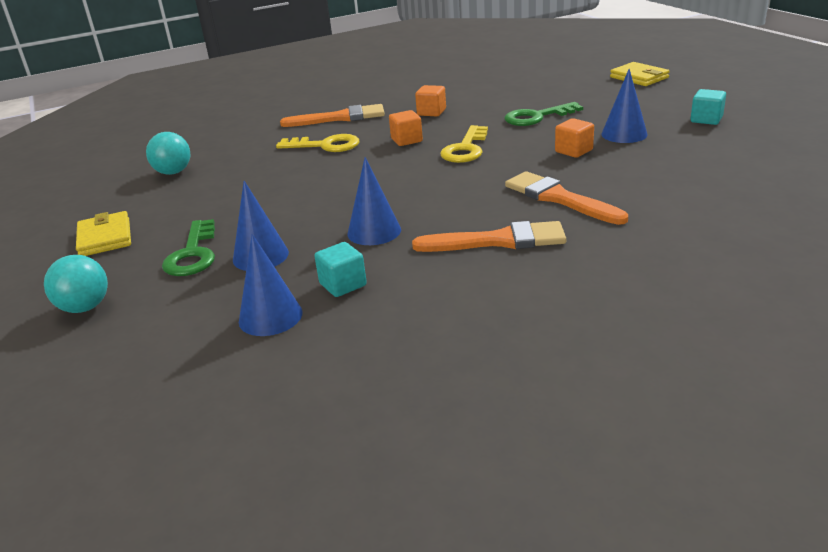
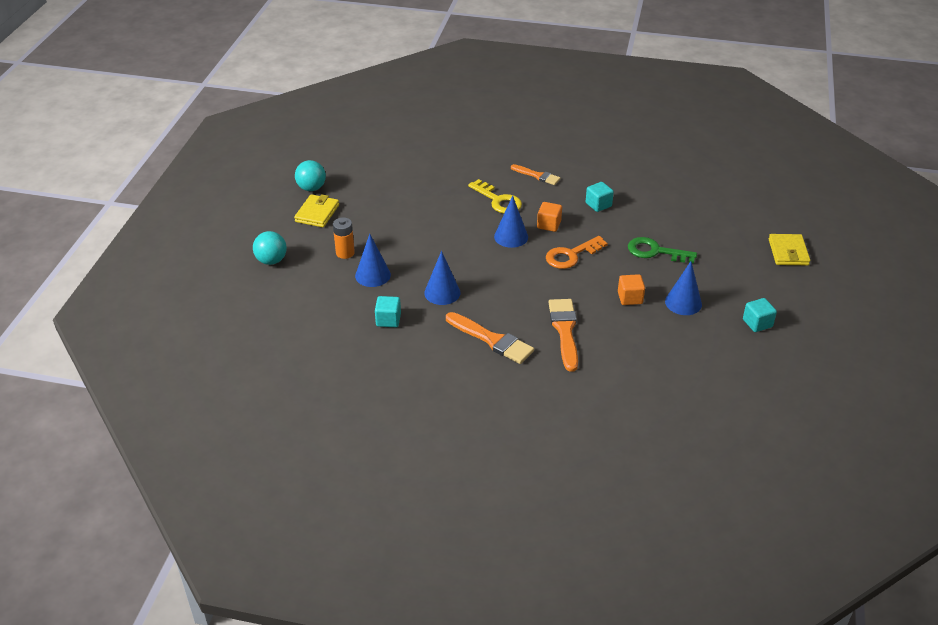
camera: 35 degrees right, 10 degrees up
(173, 172) = (395, 175): turquoise ball -> turquoise ball (311, 188)
(193, 254) = (345, 253): green key -> orange battery
(270, 316) = (339, 319): blue cone -> blue cone (511, 236)
(340, 118) = (537, 176): orange brush -> orange brush, size x0.63
(431, 112) = (598, 205): orange cube -> turquoise cube
(466, 149) = (571, 255): yellow key -> orange key

